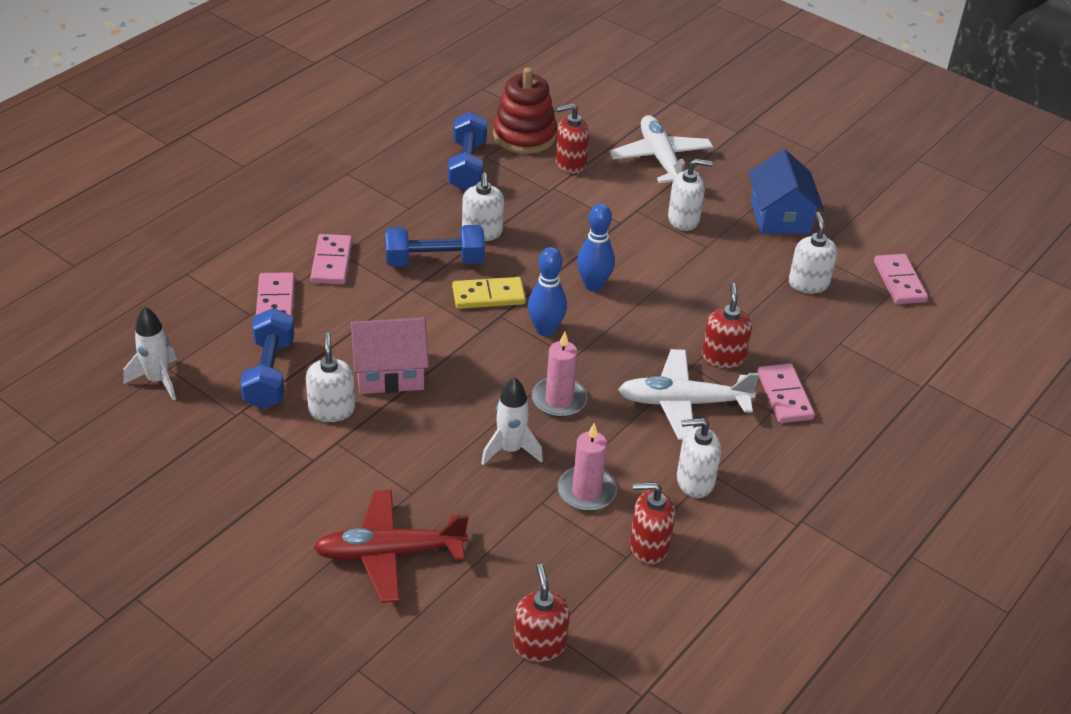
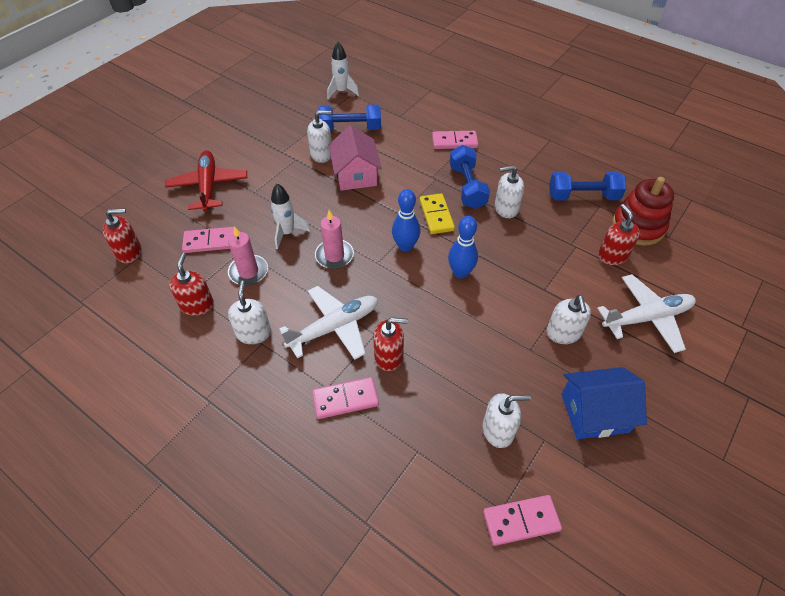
camera: 90 degrees right, 10 degrees up
(275, 301) = (412, 124): pink domino -> pink domino (210, 241)
(683, 403) = (334, 327): white plane -> white plane turned 60 degrees clockwise

